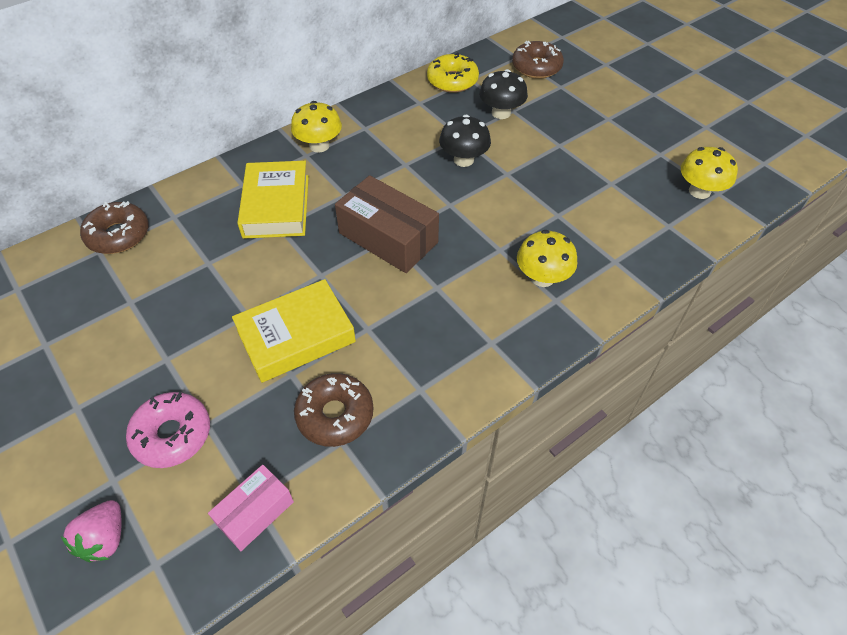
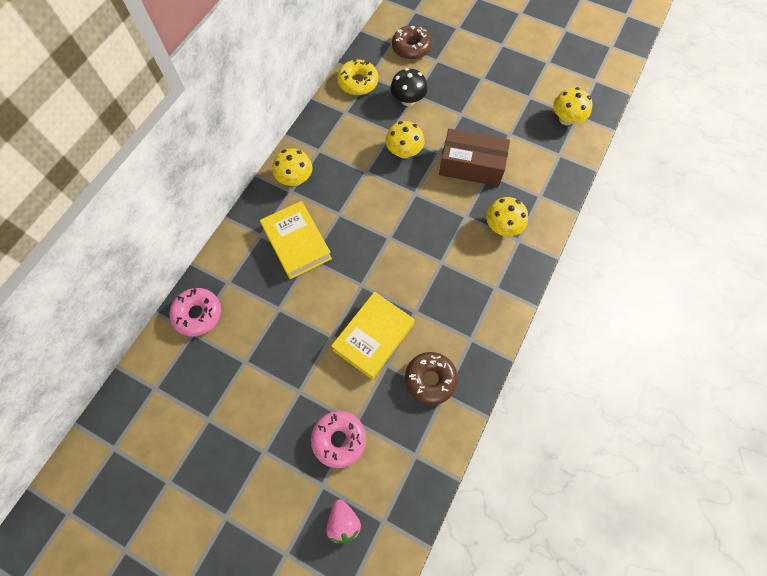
camera: 25 degrees left, 15 degrees up
(118, 235) = (198, 314): brown donut -> pink donut
(255, 513) = (421, 462): pink box -> none
(388, 238) = (389, 237): brown box -> brown box (471, 166)
(463, 160) = (404, 152): black mushroom -> yellow mushroom

